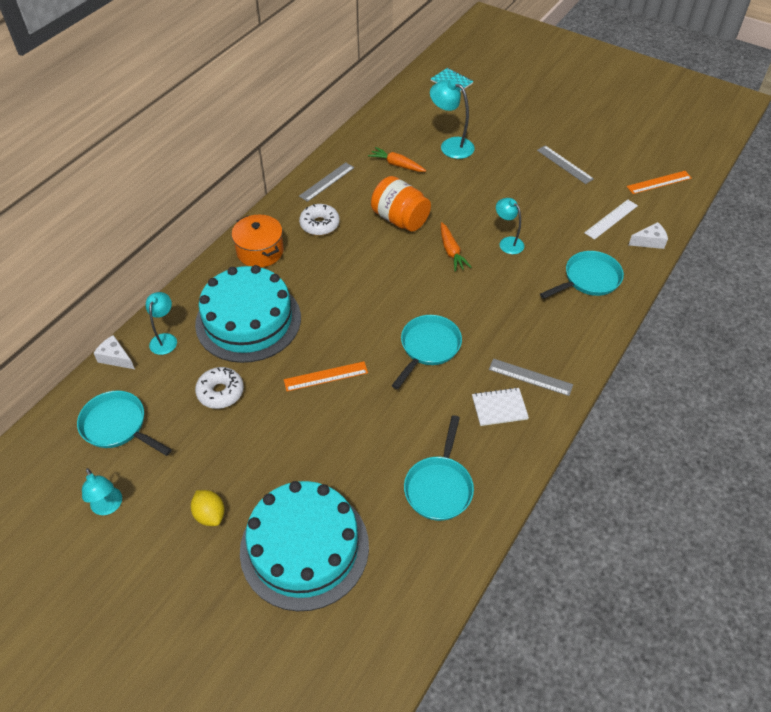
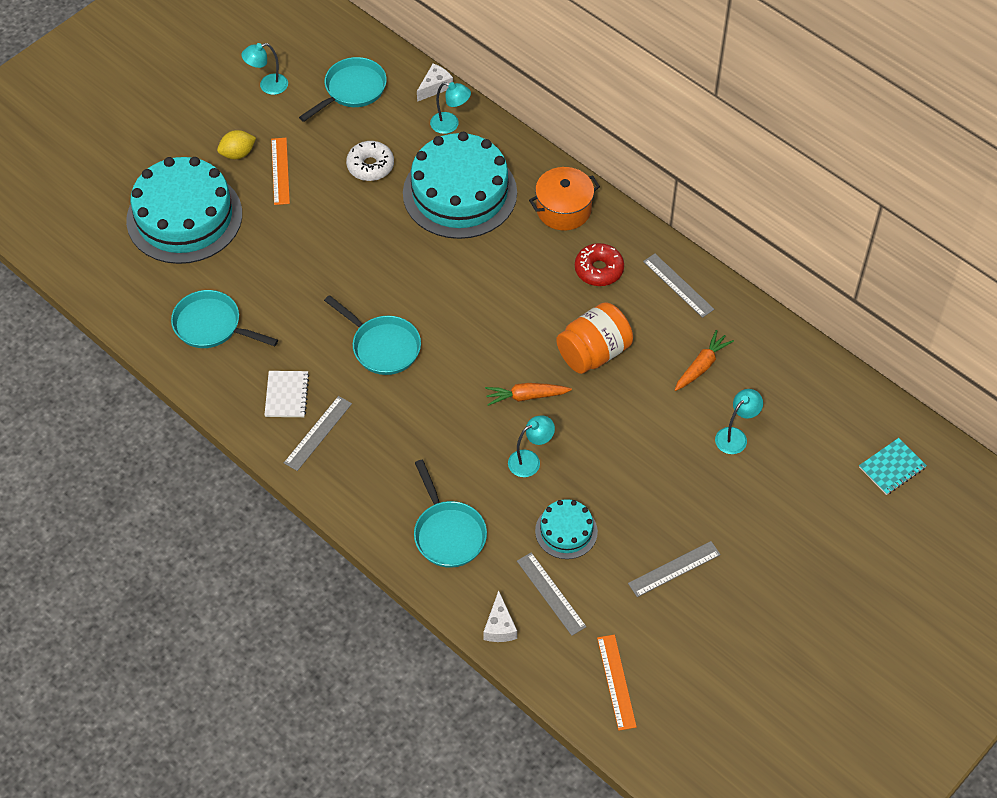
camera: 100 degrees right, 5 degrees up
(319, 224) = (599, 270): white donut -> red donut
(326, 376) = (368, 252): orange ruler -> orange ruler (280, 171)
(451, 145) = (735, 436): turquoise lamp -> turquoise lamp, size x0.66
(559, 217) = (566, 531): none -> turquoise cake
(611, 219) = (551, 593): white ruler -> grey ruler

